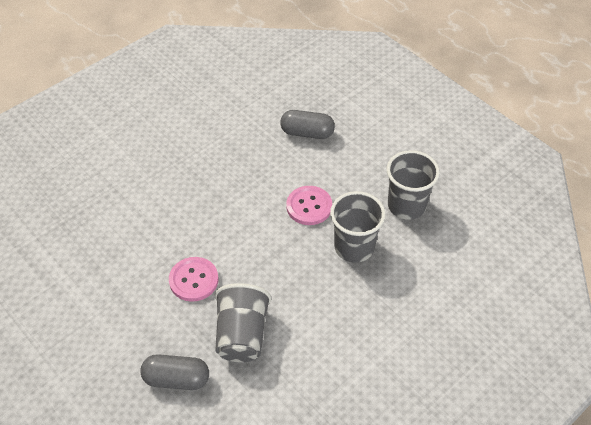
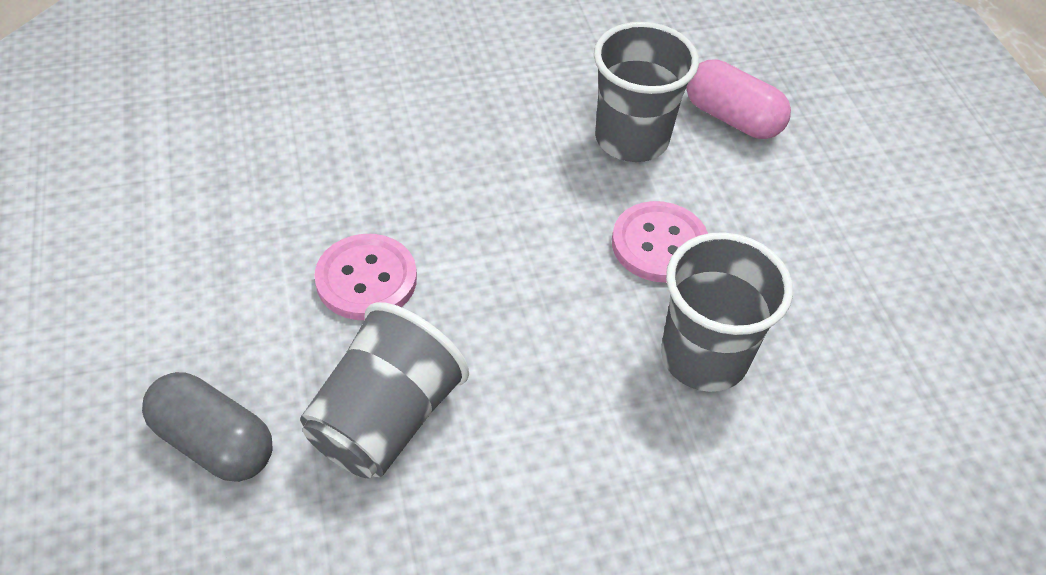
camera: 25 degrees right, 0 degrees up
(307, 133) = (732, 118): grey capsule -> pink capsule
(406, 205) = (857, 326): grey cup -> grey cup (631, 139)

